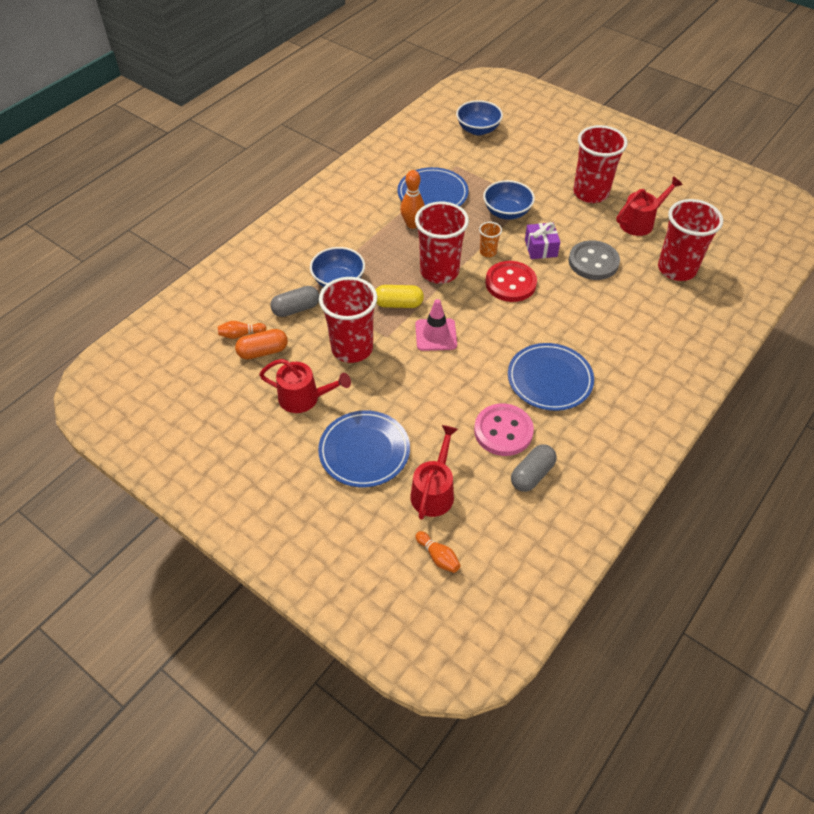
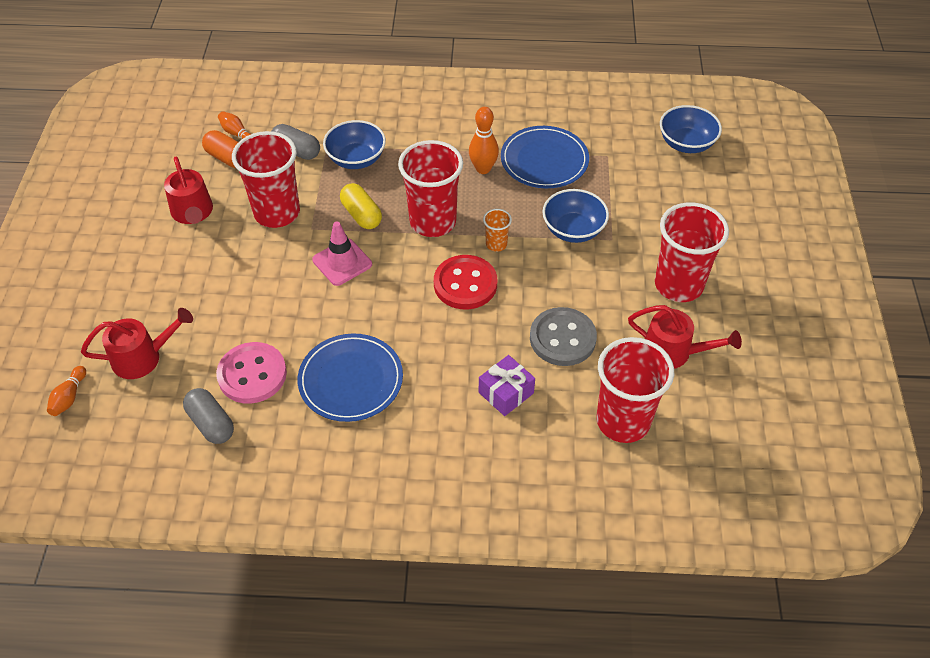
camera: 55 degrees right, 0 degrees up
(364, 451) = (159, 284): blue plate -> none
(532, 474) = (211, 423): grey capsule -> grey capsule turned 45 degrees clockwise
(541, 248) = (543, 283): purple gift -> purple gift (506, 393)

